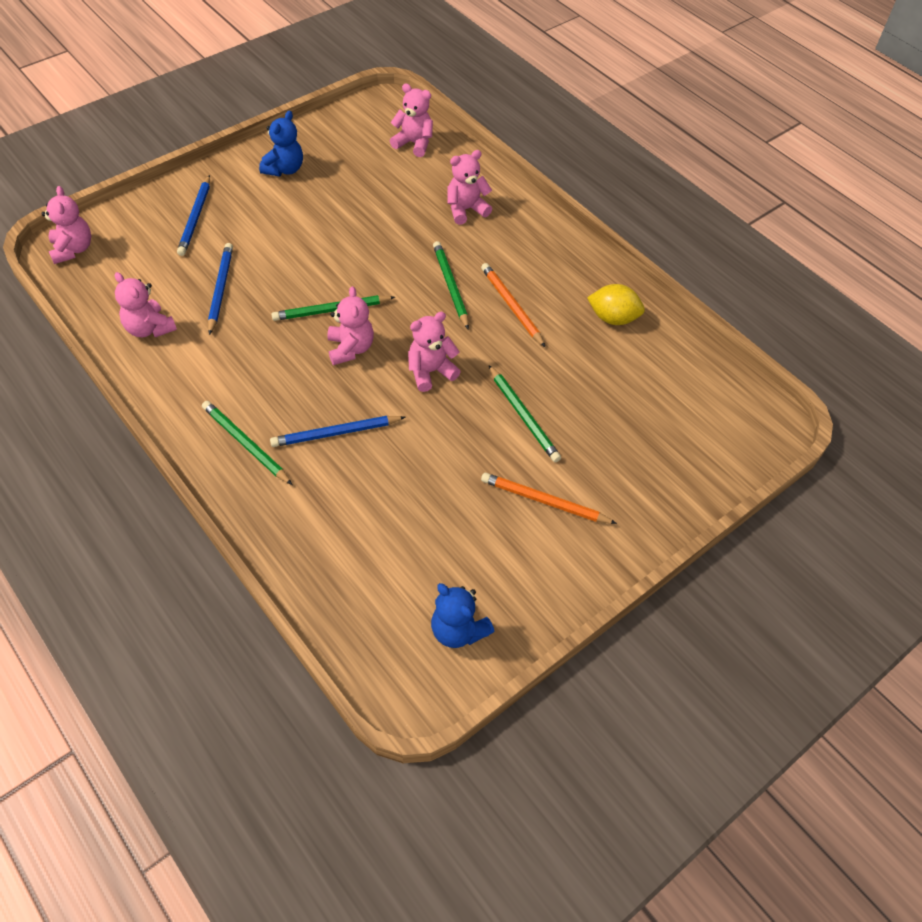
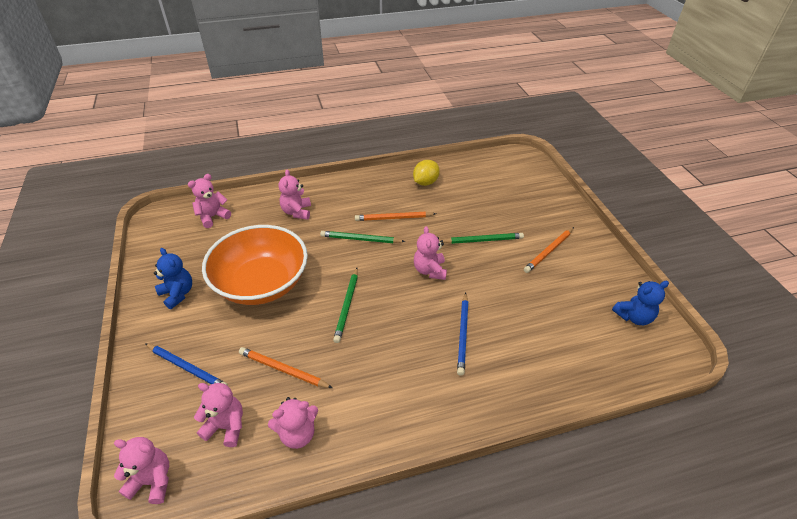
camera: 65 degrees left, 10 degrees down
(220, 289) = (283, 369): blue pencil -> orange pencil
(246, 444) = (453, 392): green pencil -> none
(331, 226) = (261, 283): none -> orange bowl
(350, 349) = (389, 305): pink teddy bear -> pink teddy bear (226, 426)

